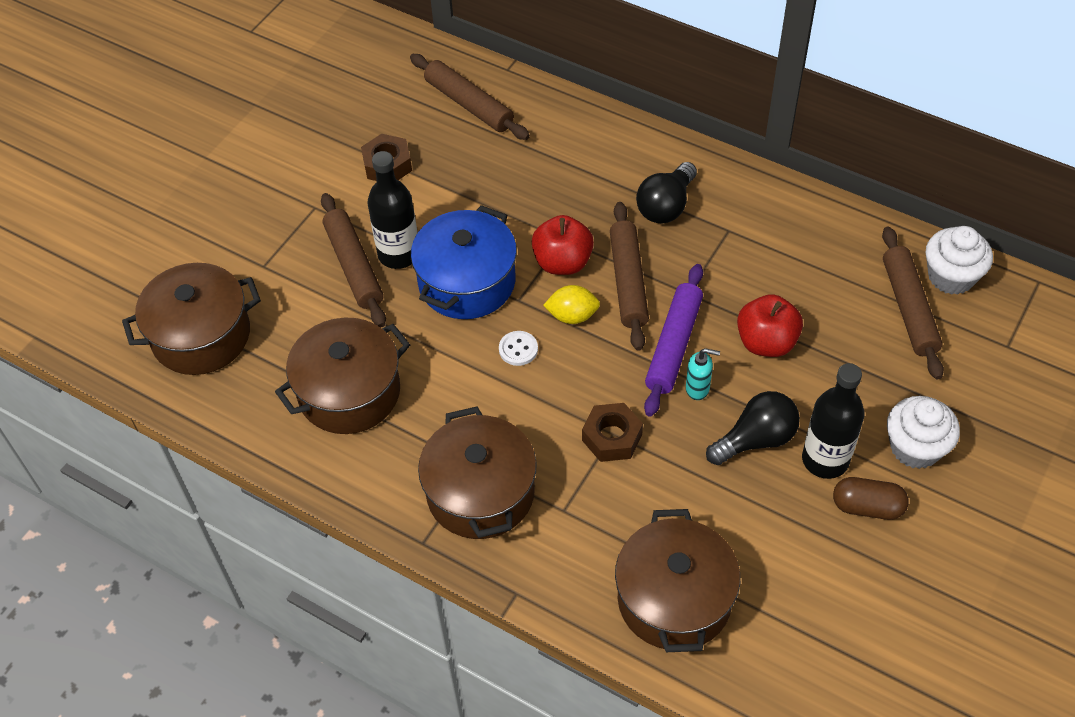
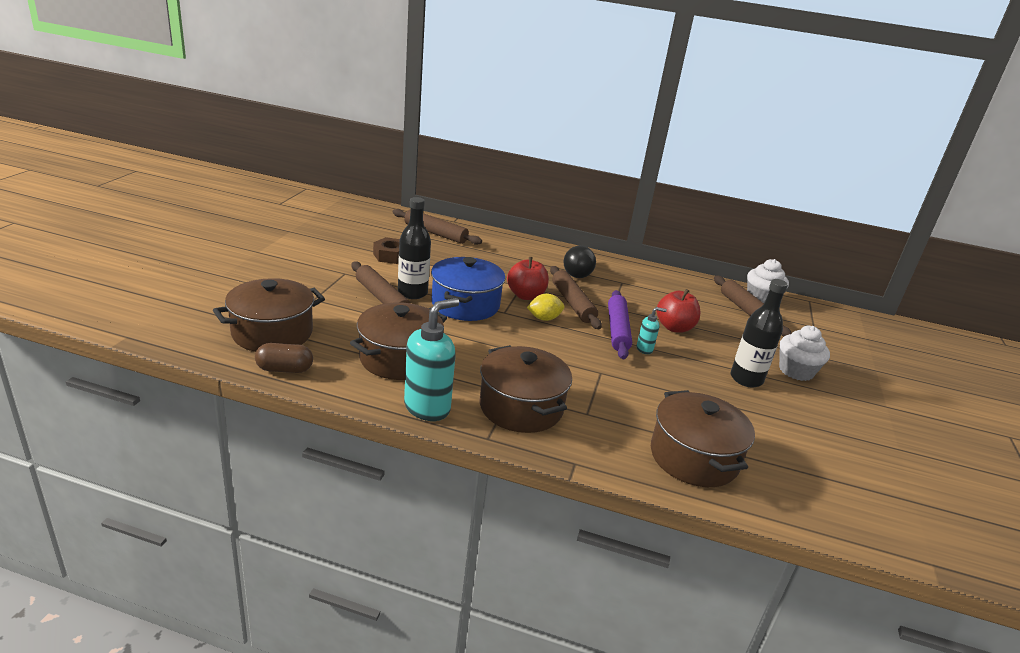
camera: 20 degrees left, 25 degrees down
(363, 485) = (427, 408): none -> turquoise soap dispenser
(518, 349) = (515, 334): white button -> none
(612, 437) = (601, 374): brown nut -> none
(756, 439) = (696, 371): black light bulb -> none
(867, 507) = (788, 400): brown capsule -> brown capsule (284, 369)

